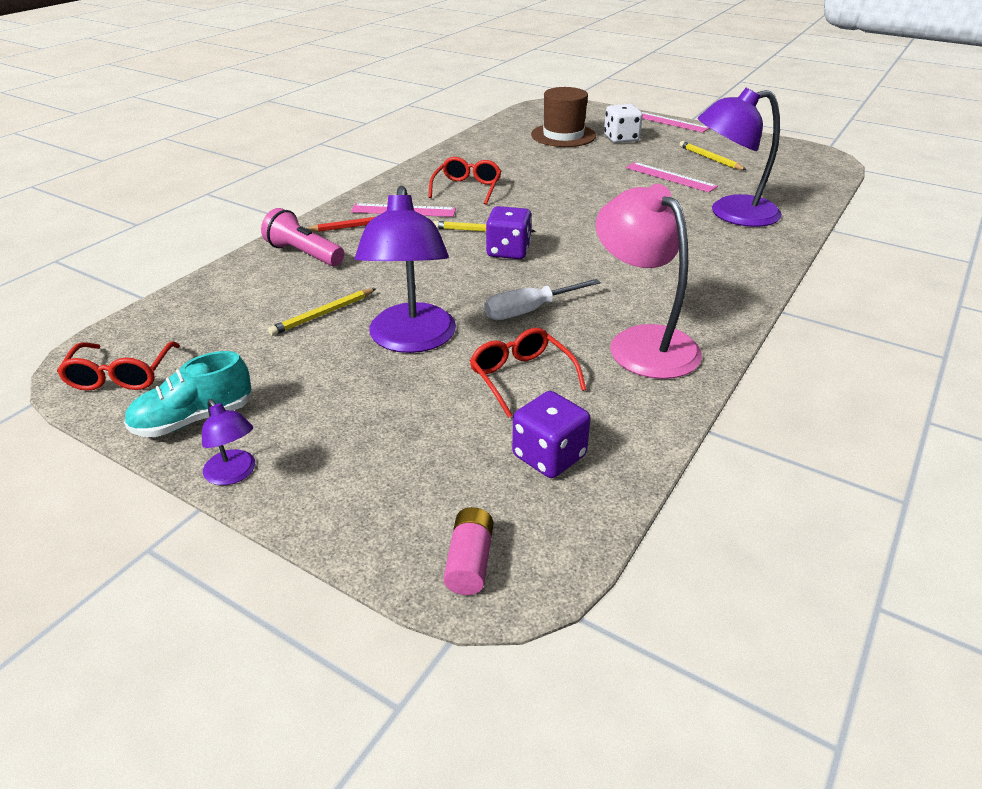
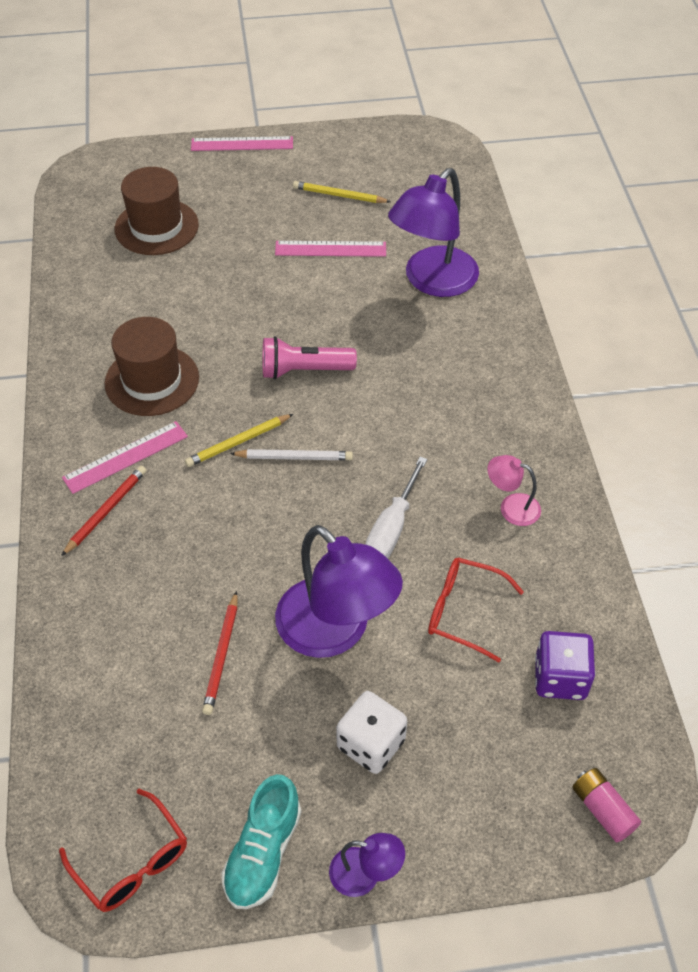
camera: 40 degrees left, 15 degrees up
(304, 254) = (102, 588): pink flashlight -> pink flashlight (304, 370)
(323, 314) = (222, 655): yellow pencil -> red pencil
(467, 188) = (152, 380): red glasses -> brown hat
(508, 251) = (294, 457): purple dice -> white pencil
(621, 138) = (222, 202): white dice -> white dice (371, 744)
(642, 342) = (511, 507): pink lamp -> pink lamp, size x0.47

